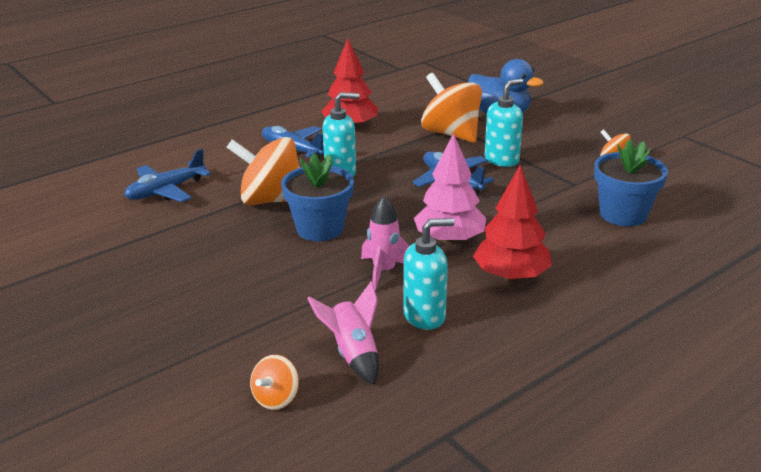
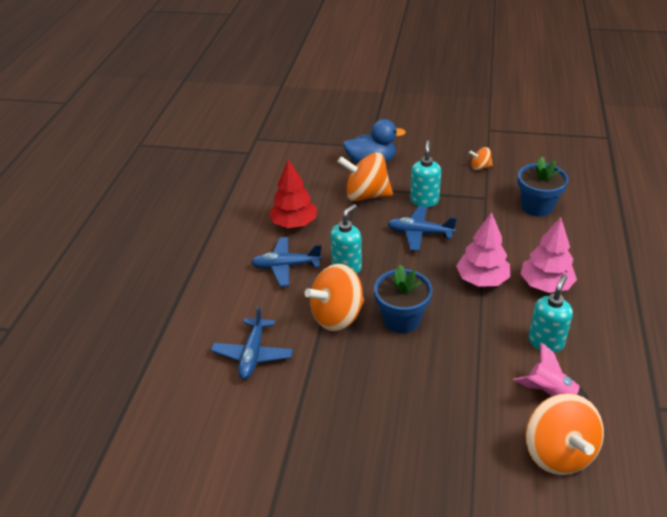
camera: 40 degrees left, 10 degrees up
(276, 398) = (558, 452): orange spinning top -> orange spinning top, size x2.07
(384, 272) = (483, 326): pink rocket -> none
(511, 276) = (545, 285): red tree -> pink tree

